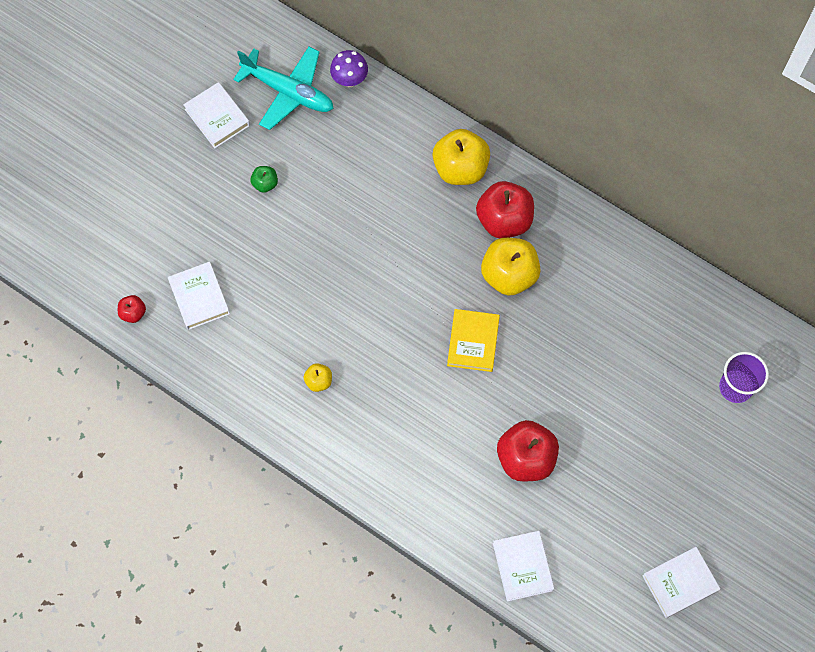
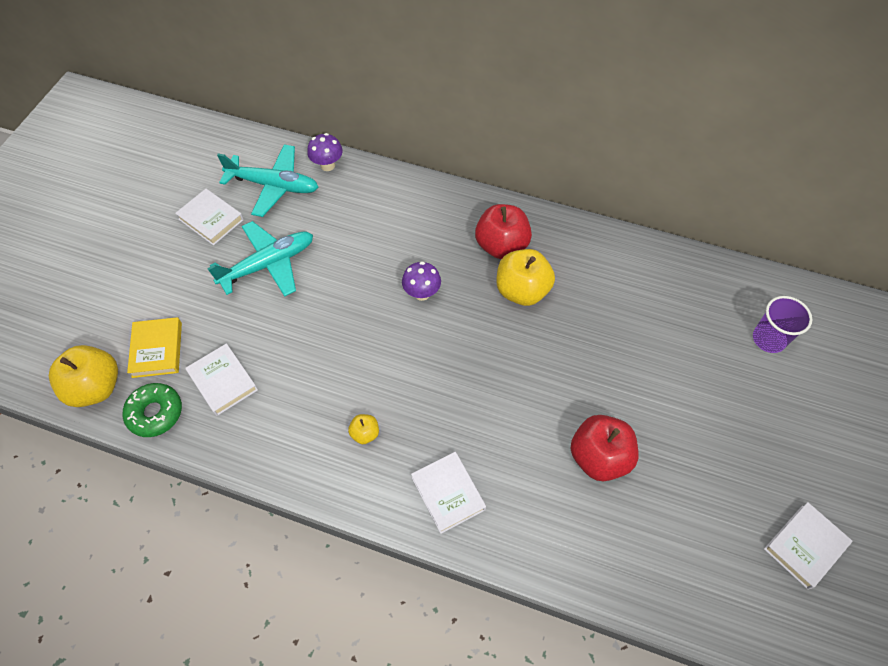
camera: 15 degrees left, 10 degrees down
(133, 313) = (155, 413): red apple -> green donut
(265, 183) = (268, 264): green apple -> turquoise plane
(408, 253) = (422, 293): none -> purple mushroom
(460, 168) = (448, 213): yellow apple -> yellow apple (96, 387)
(473, 342) = (508, 358): yellow book -> yellow book (157, 350)
(522, 566) = (638, 574): white book -> white book (448, 493)

